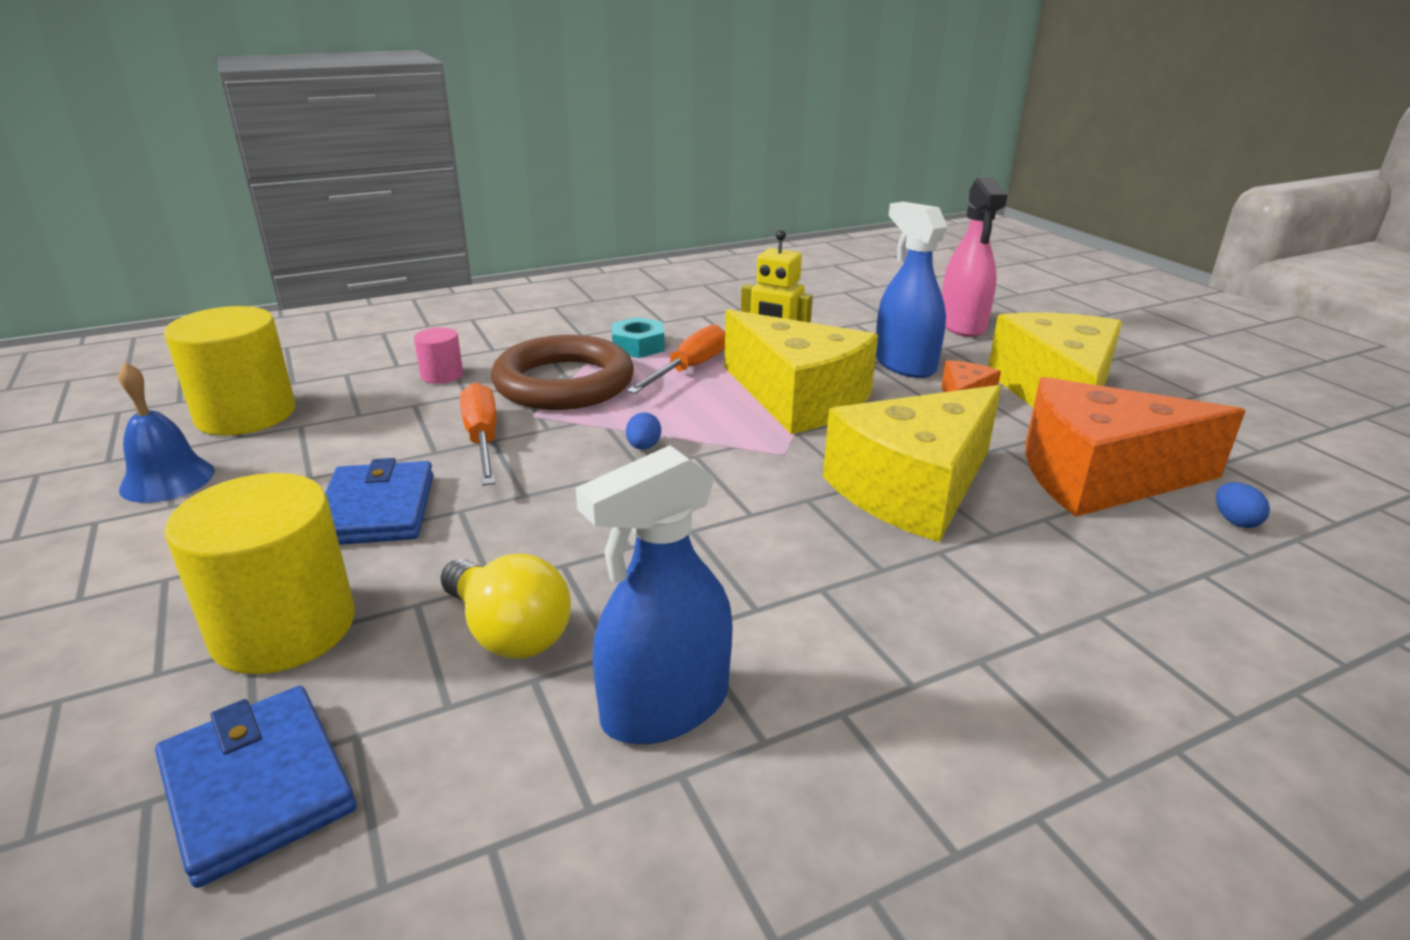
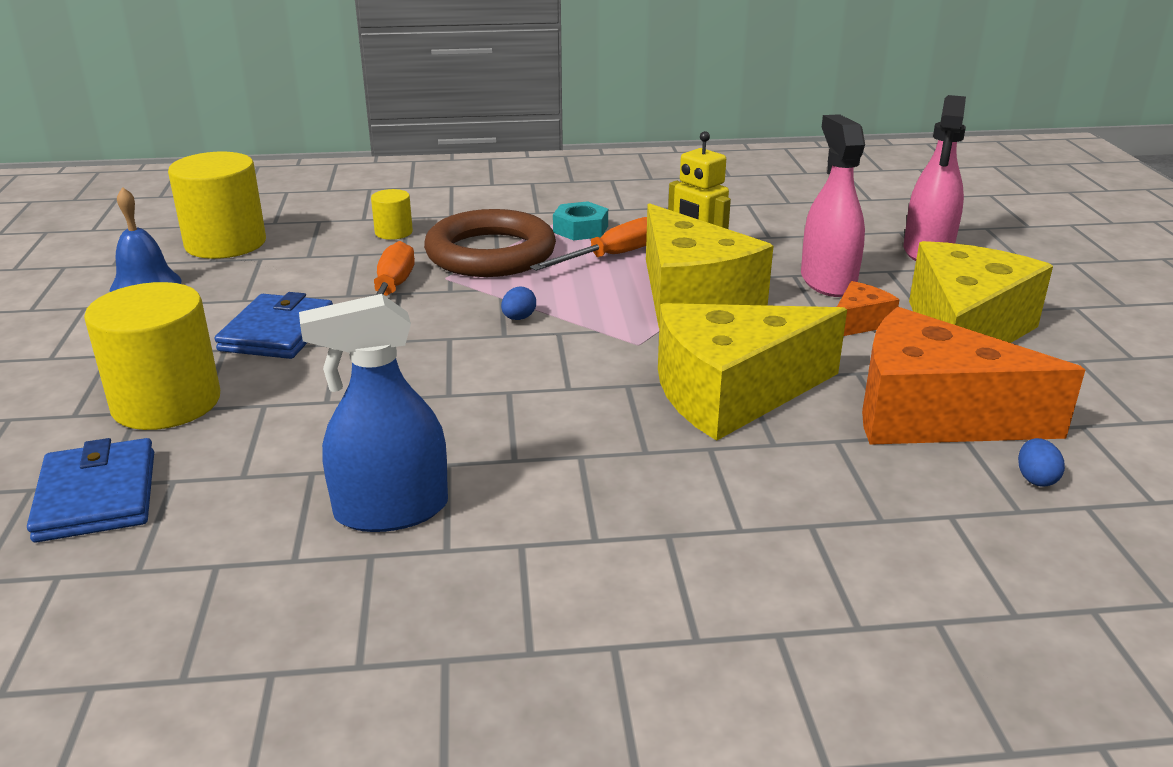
camera: 20 degrees right, 0 degrees up
(442, 375) = (393, 232): pink cylinder -> yellow cylinder
(508, 632) = (315, 437): yellow light bulb -> none
(904, 364) = (827, 281): blue spray bottle -> pink spray bottle

